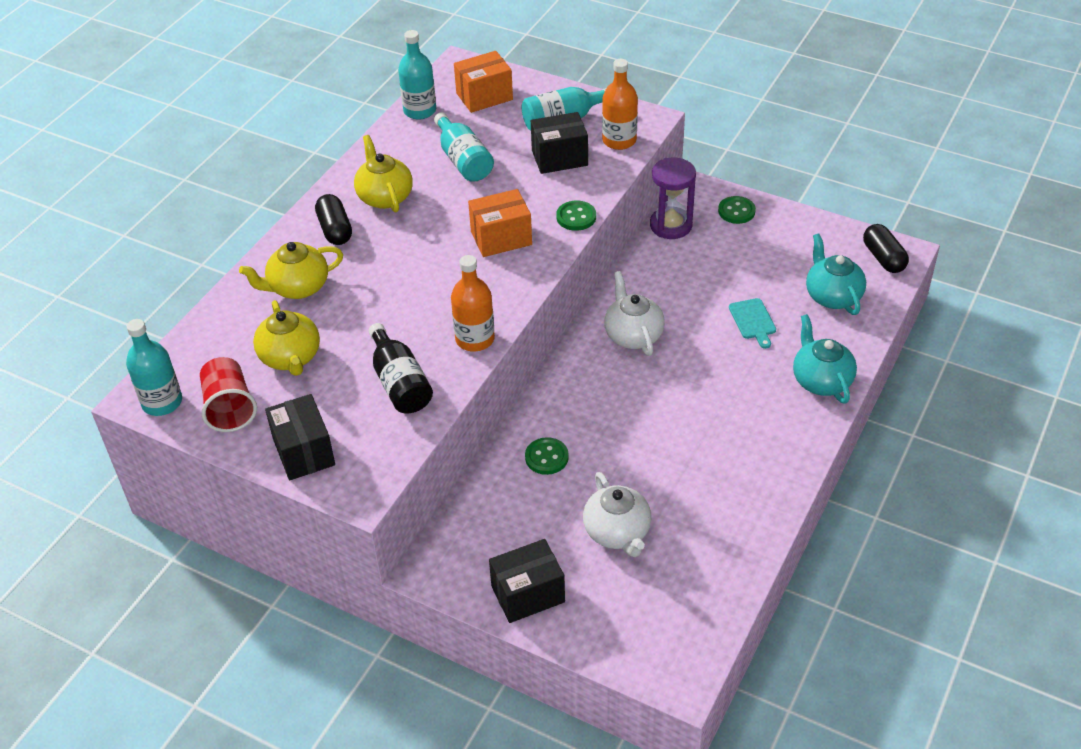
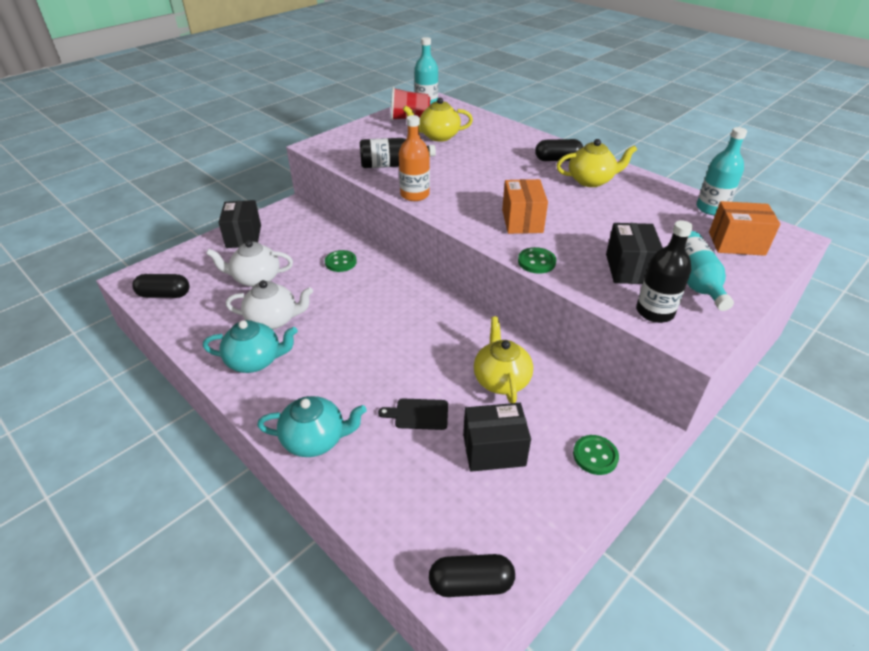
camera: 105 degrees right, 5 degrees down
(298, 287) = (502, 143): yellow teapot -> yellow teapot (501, 380)
(303, 452) = (360, 134): black box -> black box (494, 450)
(463, 160) = (633, 219): turquoise bottle -> none
(484, 96) = (736, 243): orange box -> orange box turned 75 degrees counterclockwise
(619, 140) = (654, 312): orange bottle -> black bottle
(633, 335) = (437, 330): white teapot -> white teapot (273, 320)
(671, 225) = (580, 393): purple hourglass -> none
(693, 618) = (164, 295): none -> black capsule
(753, 321) = (418, 414): turquoise cutting board -> black cutting board
(832, 296) = (425, 496): turquoise teapot -> turquoise teapot (255, 361)

